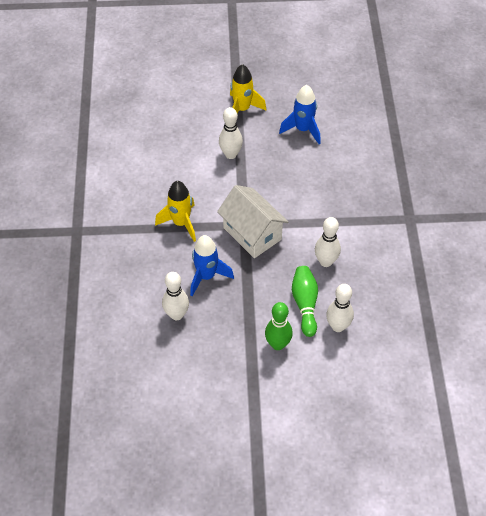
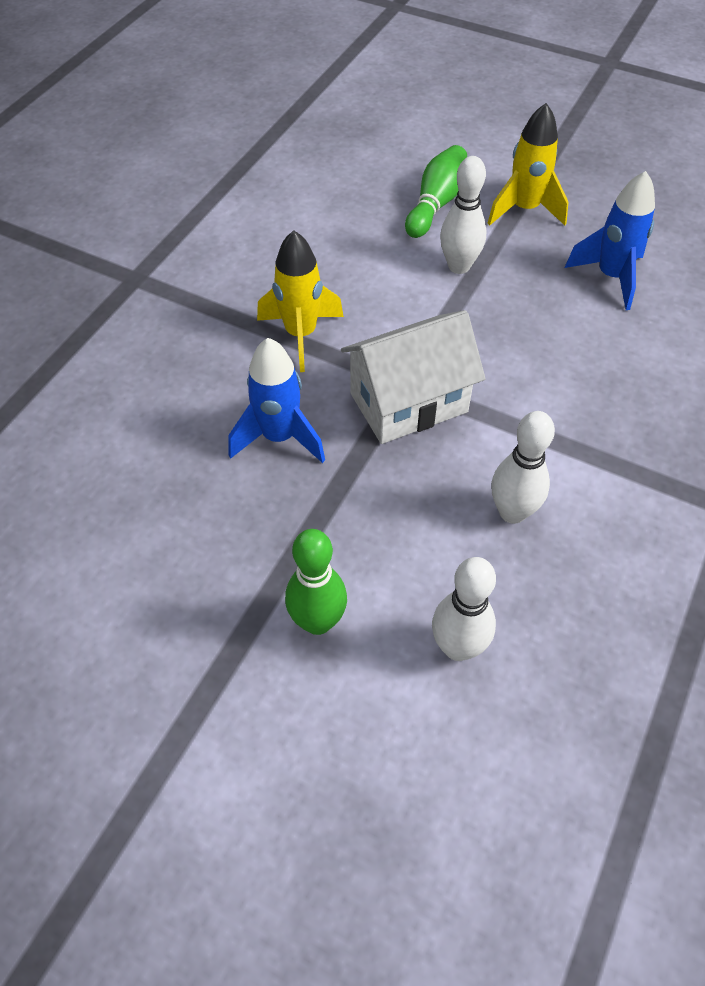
camera: 30 degrees right, 0 degrees up
(176, 314) = (181, 477): white bowling pin -> none
(252, 233) = (408, 403): white house -> white house turned 75 degrees clockwise
(305, 304) = (421, 571): green bowling pin -> green bowling pin (436, 204)

